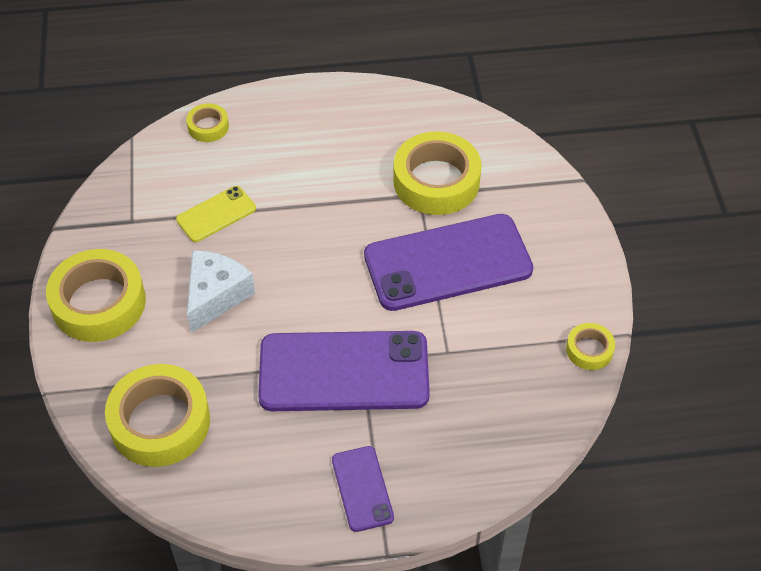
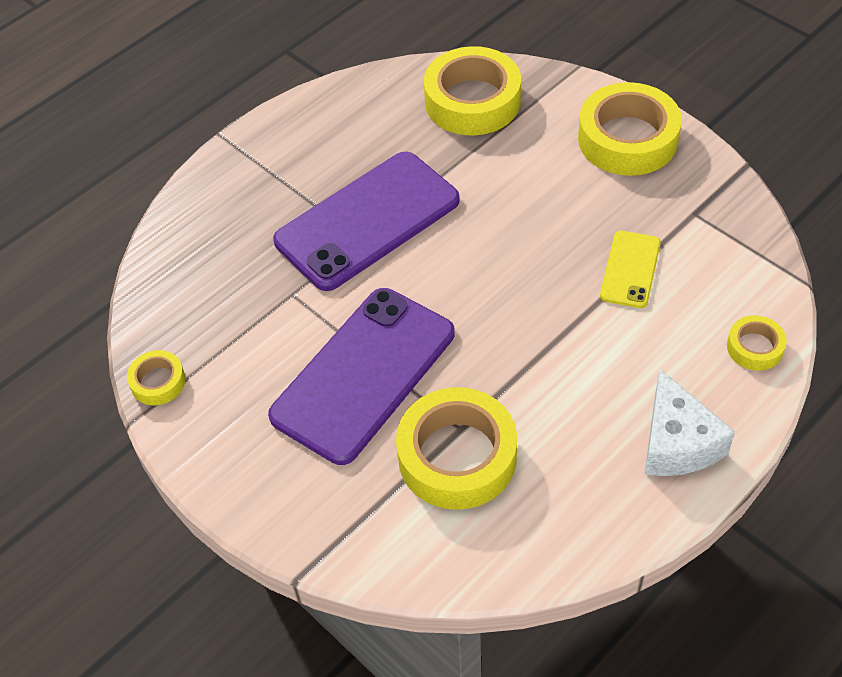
camera: 145 degrees right, 0 degrees up
(216, 296) = (541, 205): white cheese -> white cheese (677, 443)
(362, 488) = (272, 156): purple phone -> none

